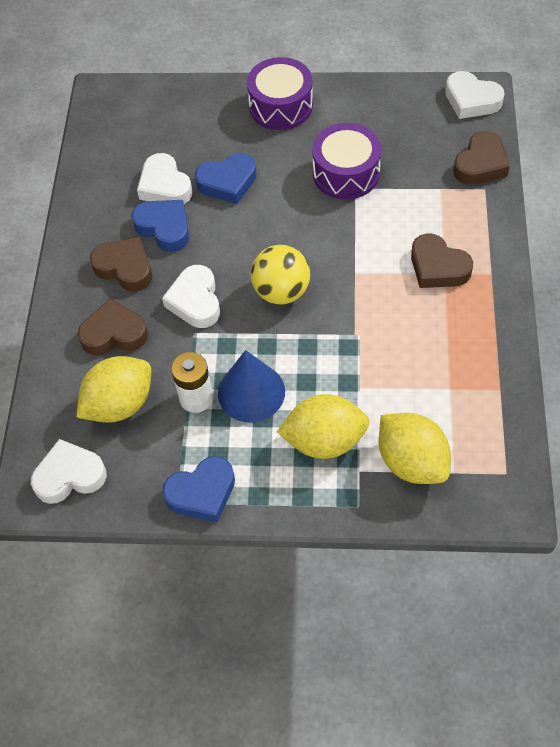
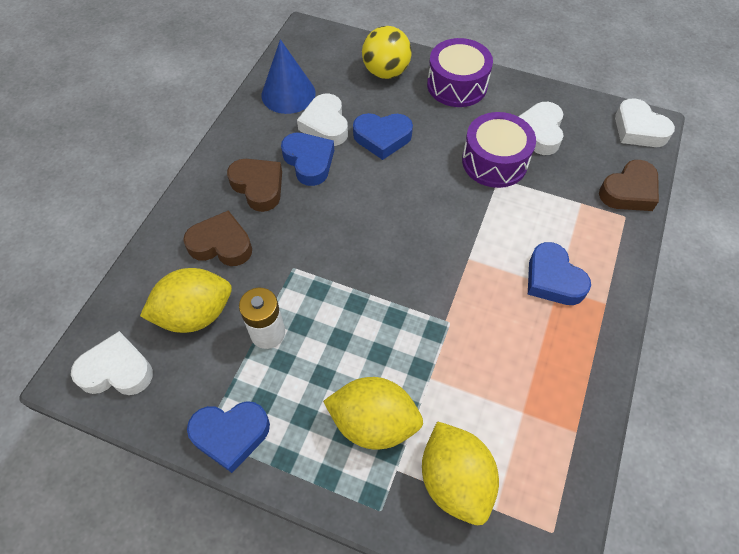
camera: 15 degrees right, 0 degrees up
(195, 301) = (307, 237): white heart -> white heart (539, 132)
(251, 392) = (322, 345): blue cone -> blue cone (288, 94)
(281, 291) = (391, 254): yellow ball -> yellow ball (386, 72)
(438, 267) = (553, 279): brown heart -> blue heart

